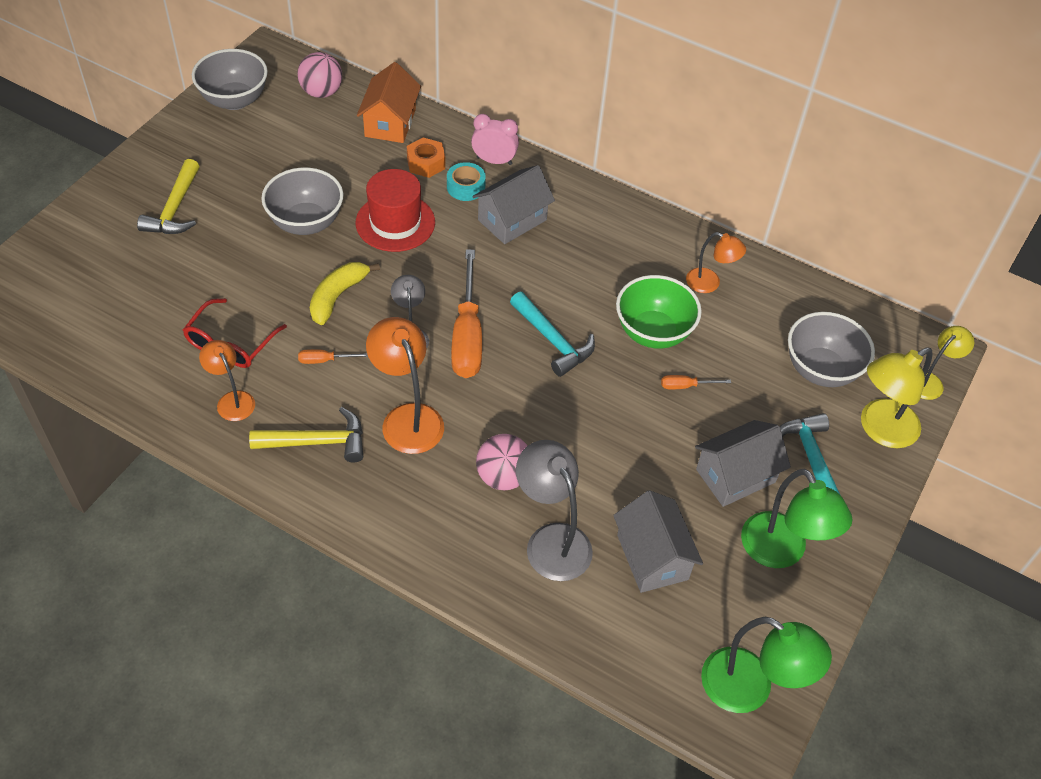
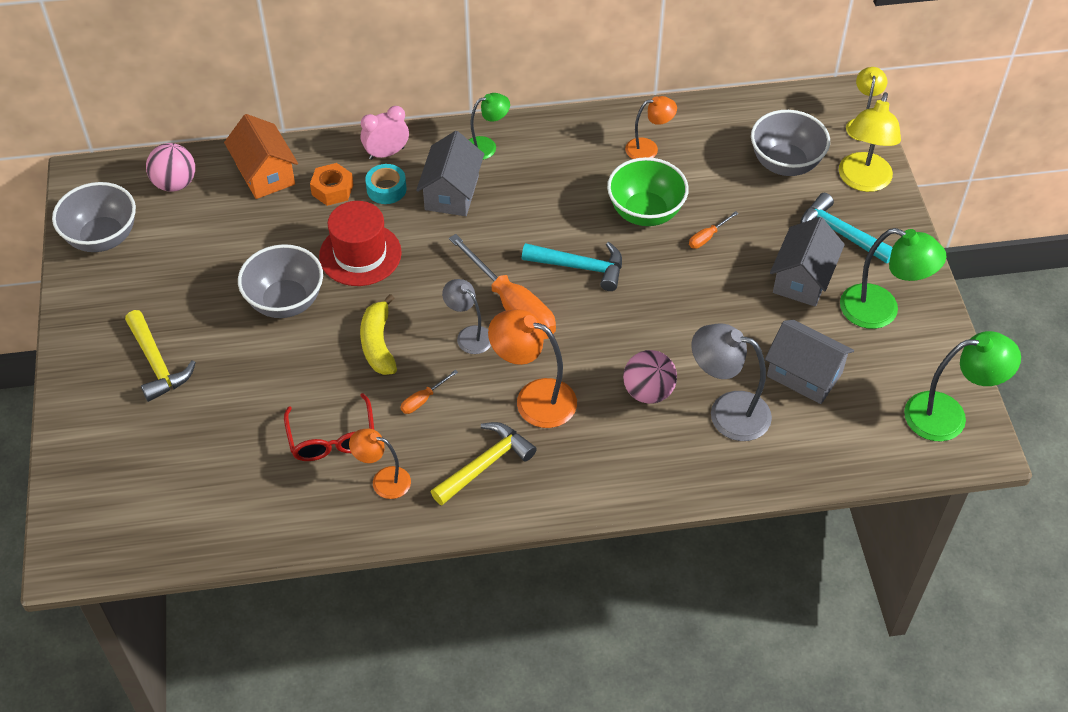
camera: 35 degrees left, 0 degrees up
(577, 202) = (487, 146): none -> green lamp

